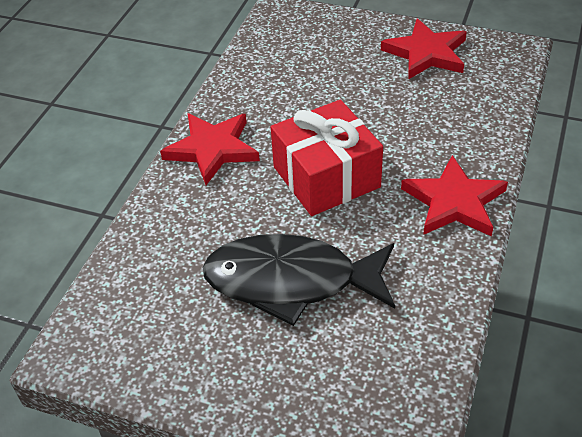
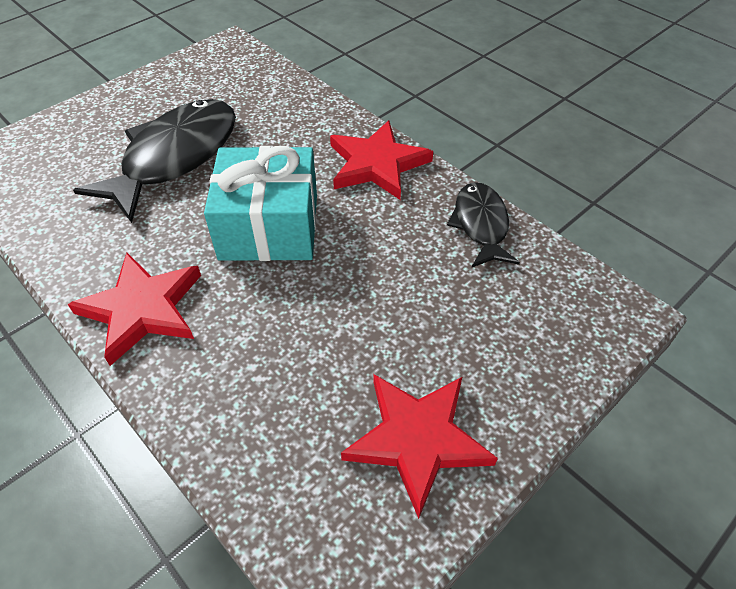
camera: 115 degrees right, 5 degrees up
(245, 78) = (480, 225): none -> black fish
(326, 177) = (269, 226): red gift -> turquoise gift

